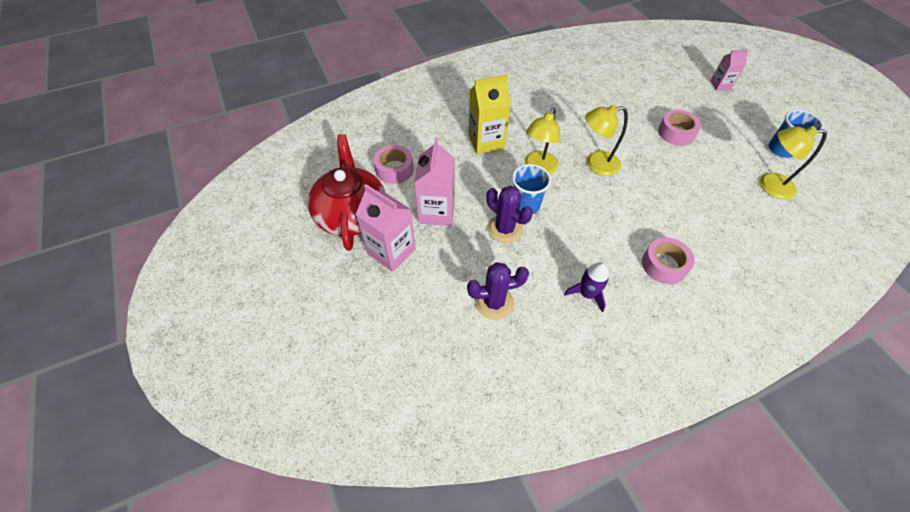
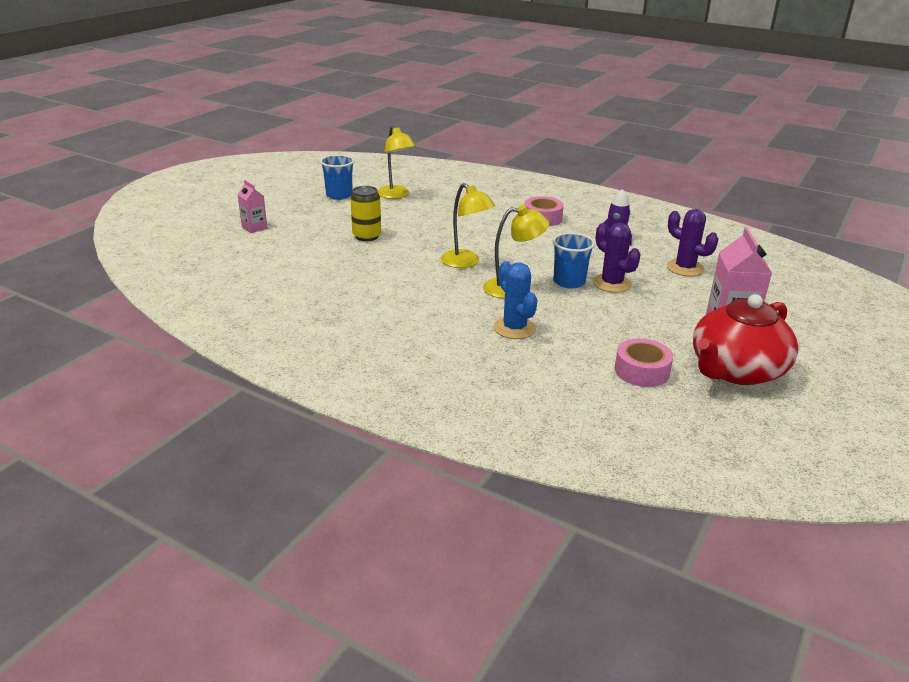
camera: 125 degrees left, 25 degrees down
(437, 212) = (650, 322): pink carton -> none
(486, 141) = (514, 328): yellow carton -> blue cactus
(504, 229) = (612, 284): purple cactus -> purple cactus turned 45 degrees counterclockwise
(676, 133) = (367, 236): pink tape -> yellow can

